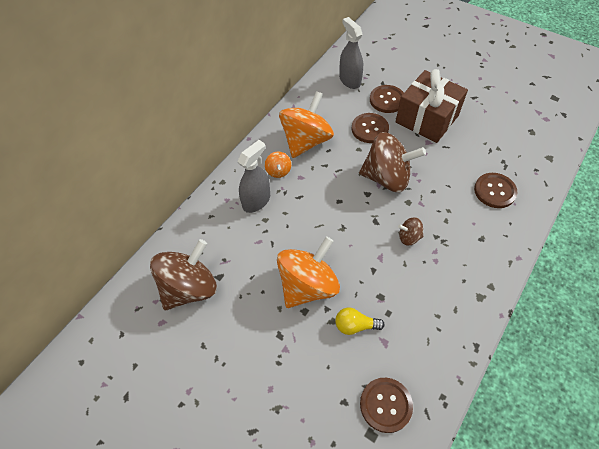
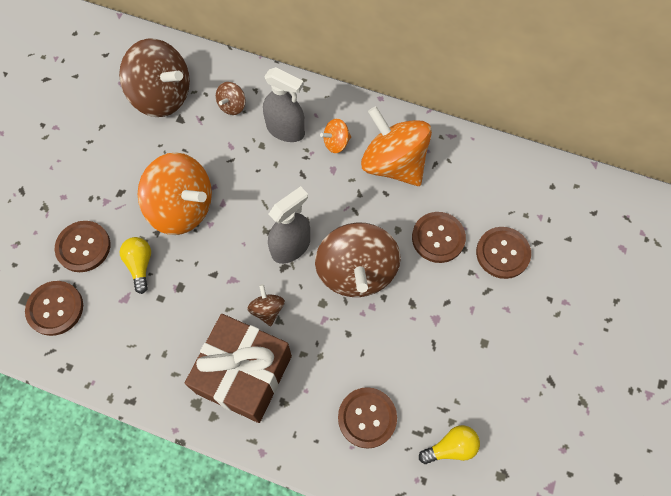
camera: 75 degrees right, 10 degrees up
(220, 234) = (232, 106): none -> brown spinning top
(306, 141) = (393, 163): orange spinning top -> orange spinning top turned 150 degrees counterclockwise
(328, 373) = (83, 247): none -> brown button
(350, 80) = (526, 197): grey spray bottle -> grey spray bottle (291, 247)
(427, 119) = (481, 313): brown gift -> brown gift (244, 374)
(515, 151) = (451, 447): none -> yellow light bulb

